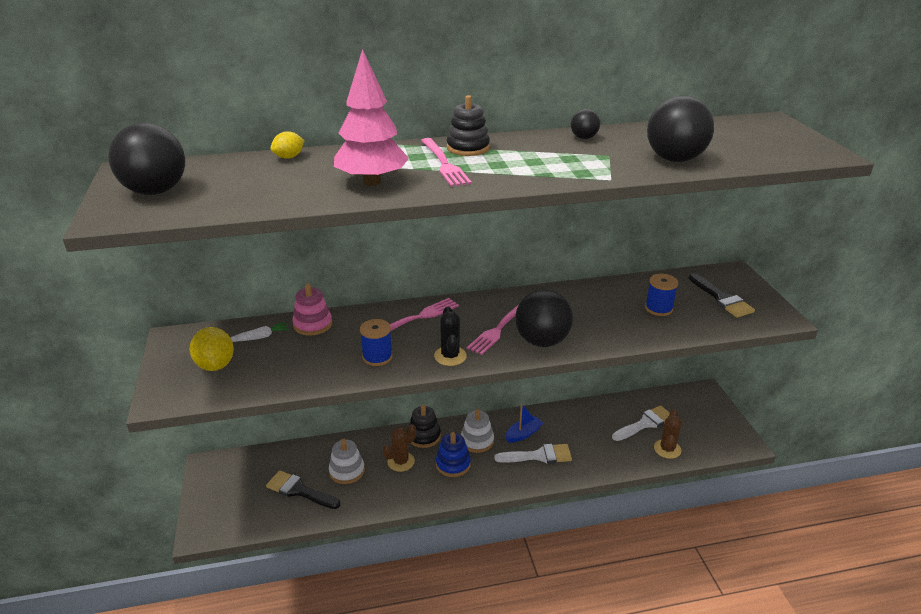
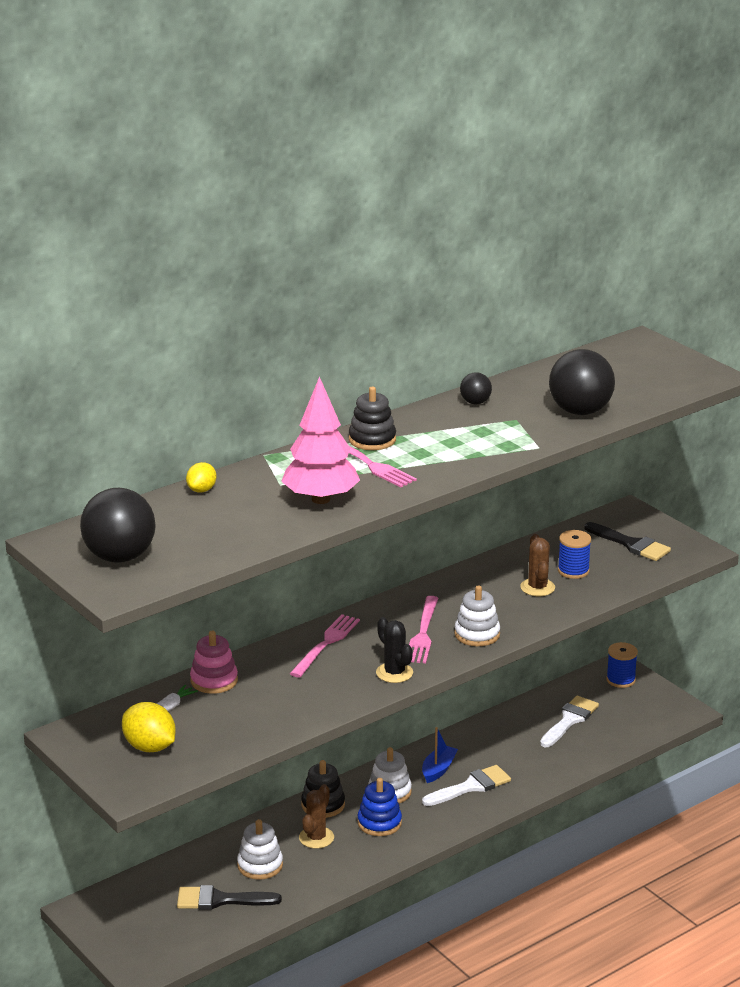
camera: 25 degrees left, 5 degrees down
(377, 357) = (318, 693): blue spool -> blue spool (620, 680)
(542, 341) = (477, 634): black ball -> white stacking toy
(667, 449) = (607, 740): brown cactus -> brown cactus (537, 587)

